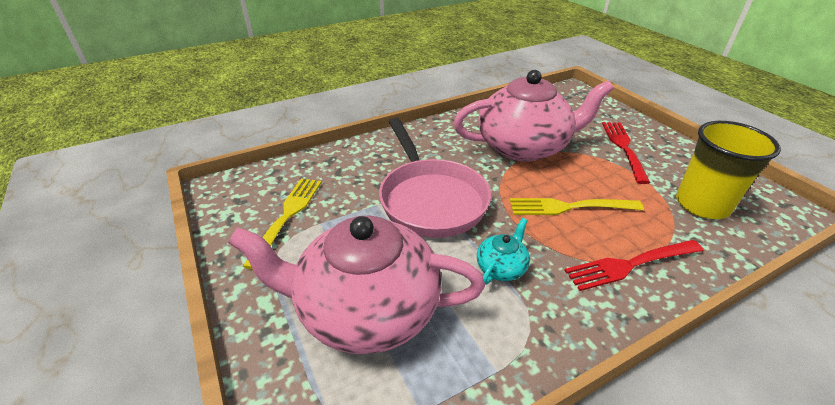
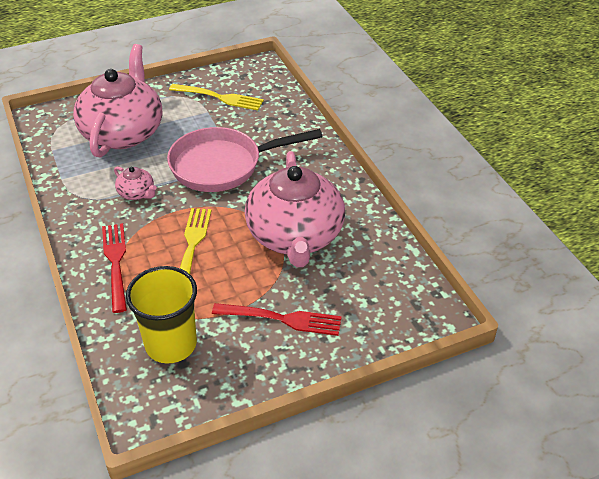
camera: 95 degrees right, 5 degrees up
(501, 267) = (137, 193): turquoise teapot -> pink teapot

